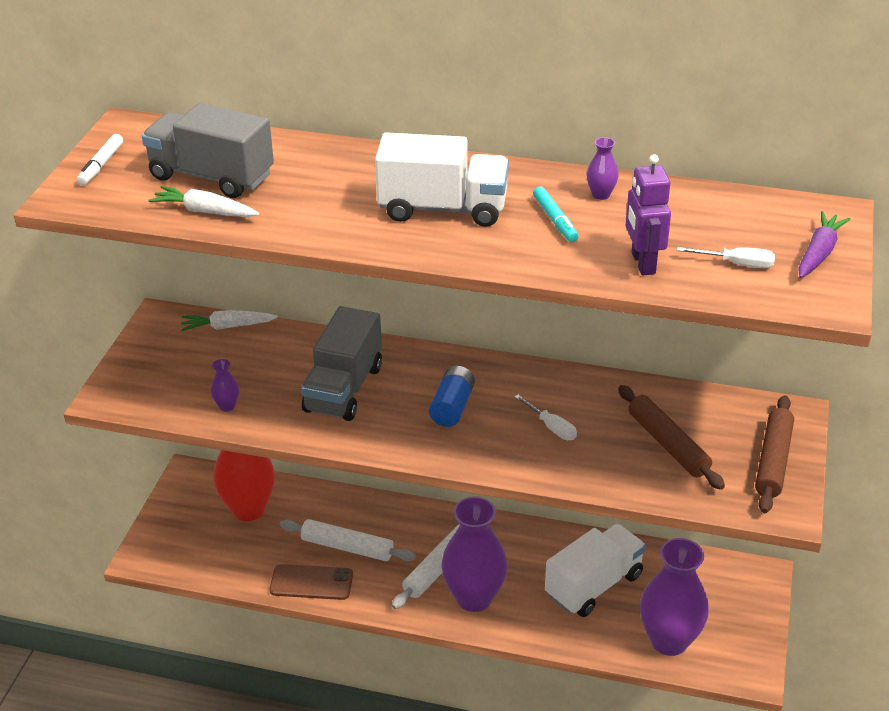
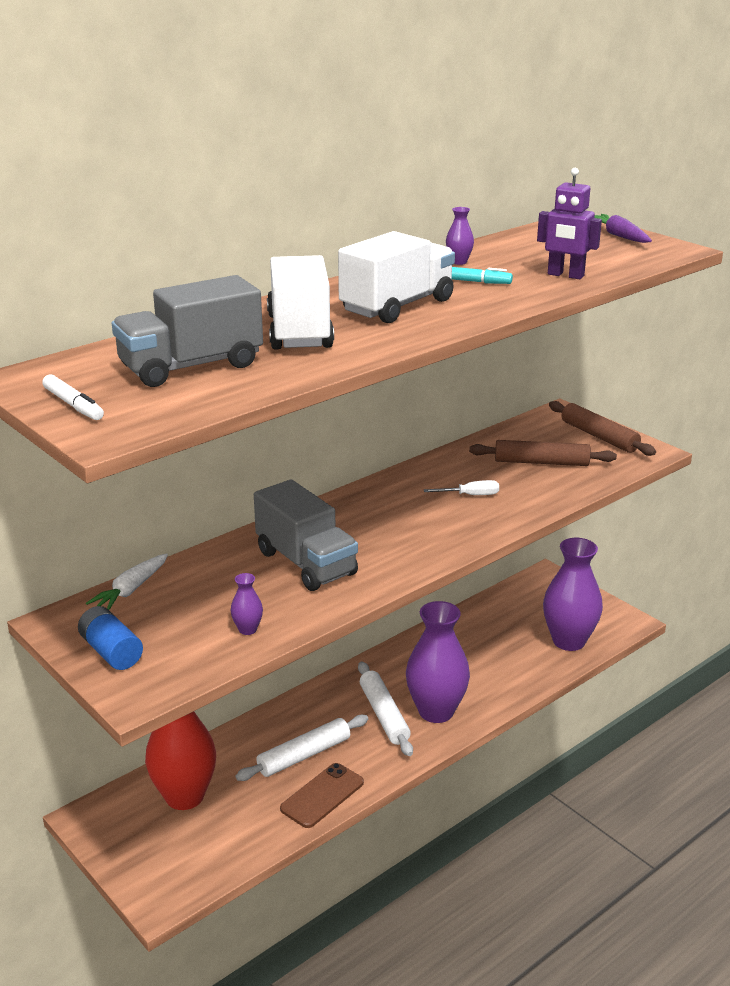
camera: 55 degrees left, 10 degrees down
(205, 211) = (247, 383): white carrot -> none
(452, 407) = (395, 525): blue battery -> blue battery (111, 652)
(594, 585) = (483, 648): white truck -> white truck (300, 332)
(737, 264) = (602, 255): white screwdriver -> none

